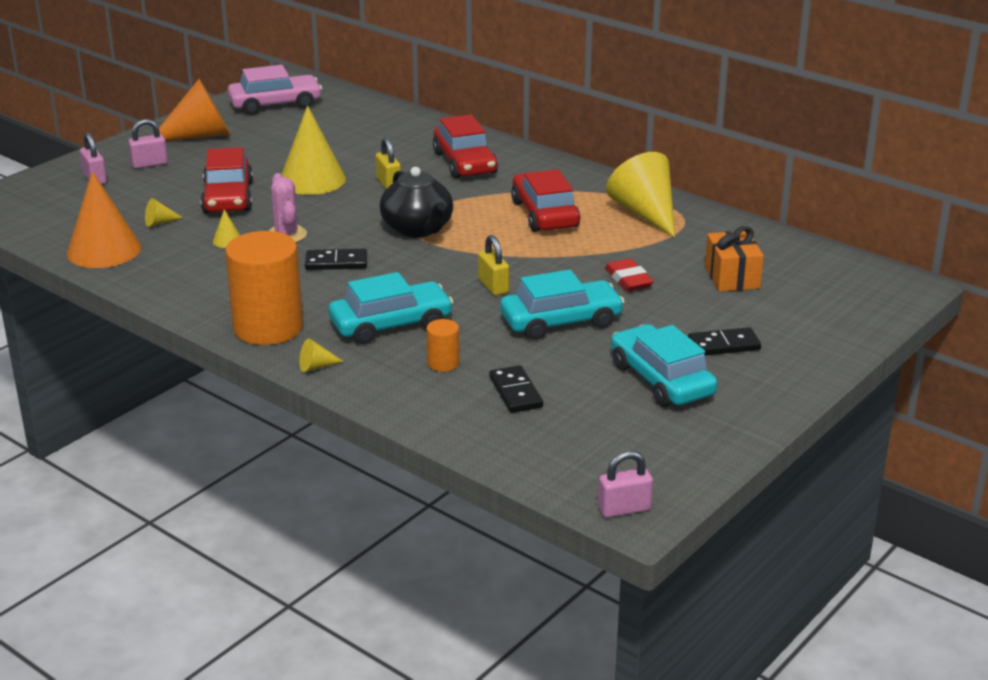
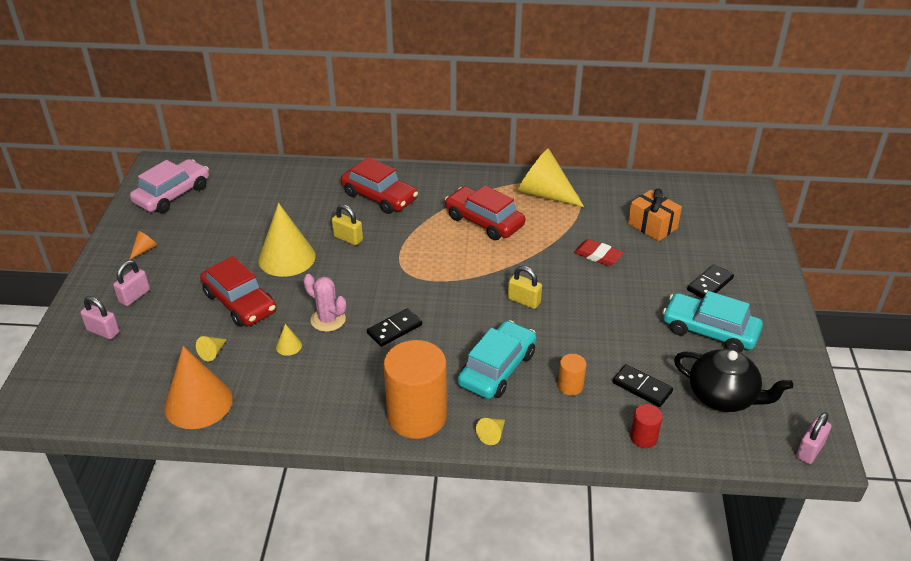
camera: 35 degrees left, 10 degrees up
(199, 135) = (144, 249): orange cone -> orange cone, size x0.41
(418, 229) = (416, 271): black teapot -> black teapot (723, 396)
(458, 427) = (643, 437): none -> red cylinder
(561, 321) = (599, 311): turquoise car -> none

